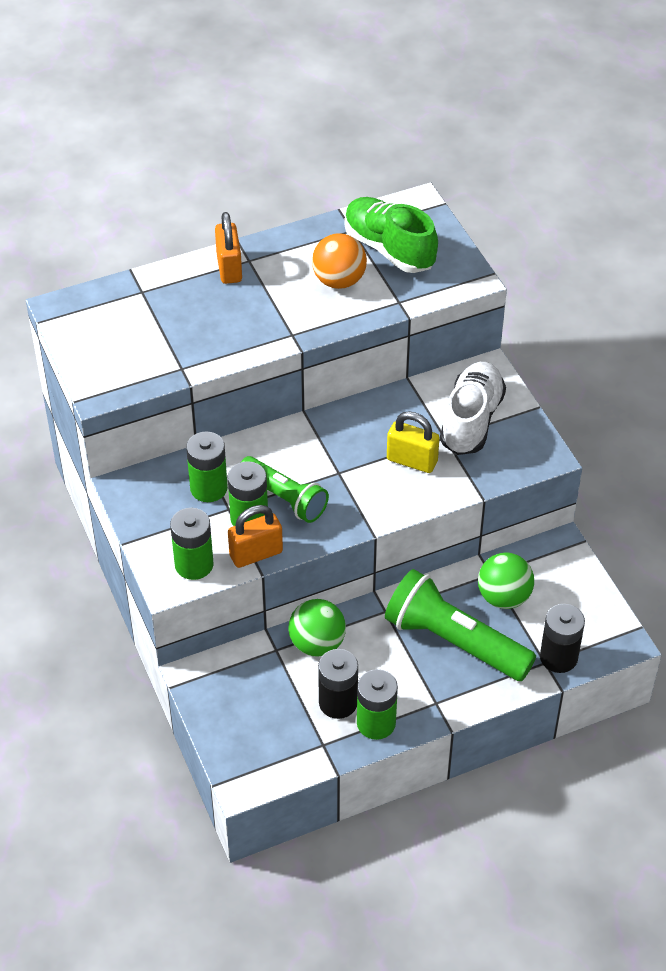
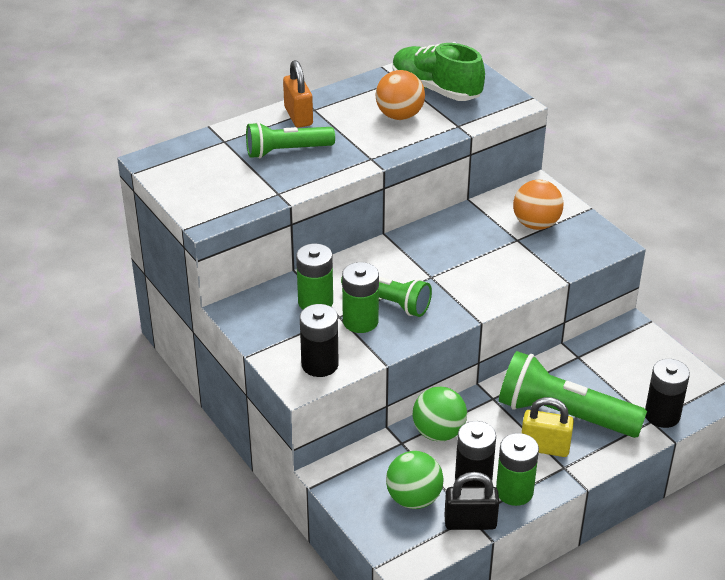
camera: 10 degrees left, 10 degrees down
(194, 564) = (320, 364): green battery -> black battery
(205, 314) = (287, 151): none -> green flashlight
(256, 554) = (375, 349): orange padlock -> none
(321, 751) = (470, 522): none -> black padlock
(412, 461) = (494, 260): yellow padlock -> yellow padlock (544, 447)
(471, 420) = (536, 224): white shoe -> orange ball
(504, 597) = (596, 373): green ball -> green ball (414, 498)

